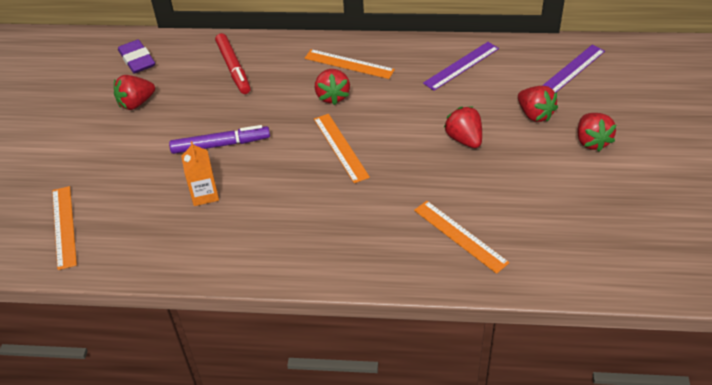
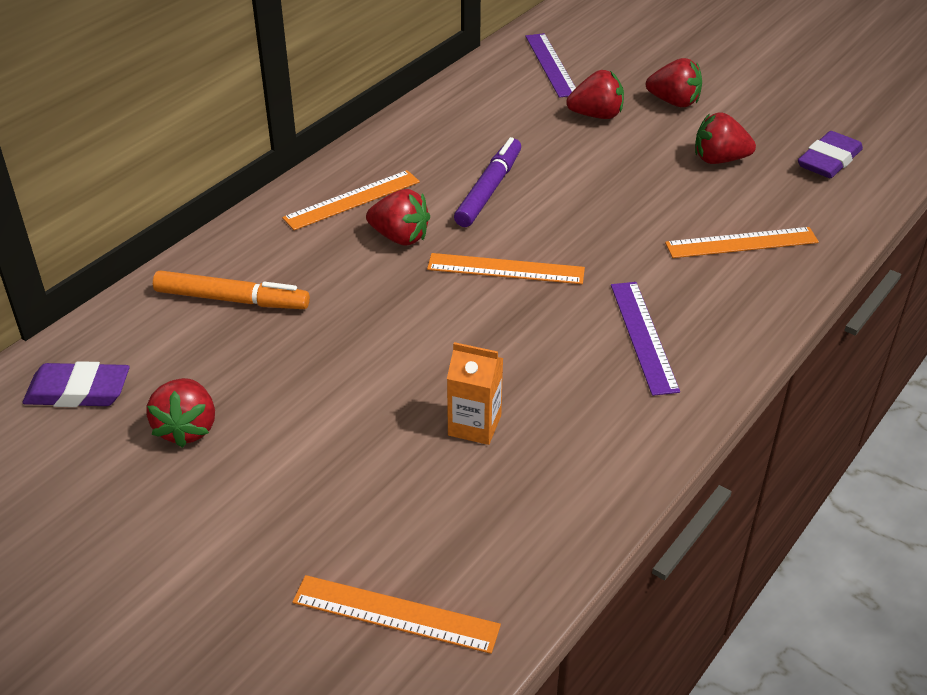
camera: 60 degrees left, 5 degrees down
(220, 145) = (386, 372): purple marker -> purple marker (489, 190)
(233, 68) = (232, 299): red marker -> orange marker
(461, 66) = (459, 124): purple ruler -> purple ruler (643, 336)
(464, 139) = (588, 175): red strawberry -> red strawberry (719, 160)
(605, 245) = (829, 160): none -> purple eraser

